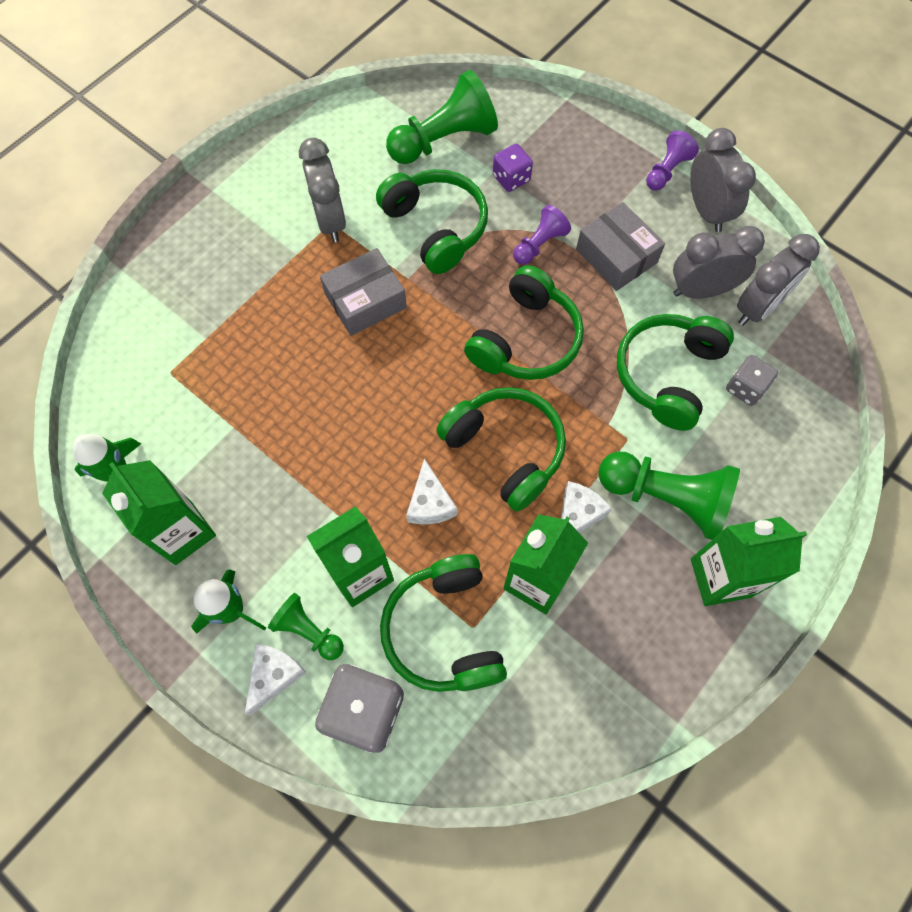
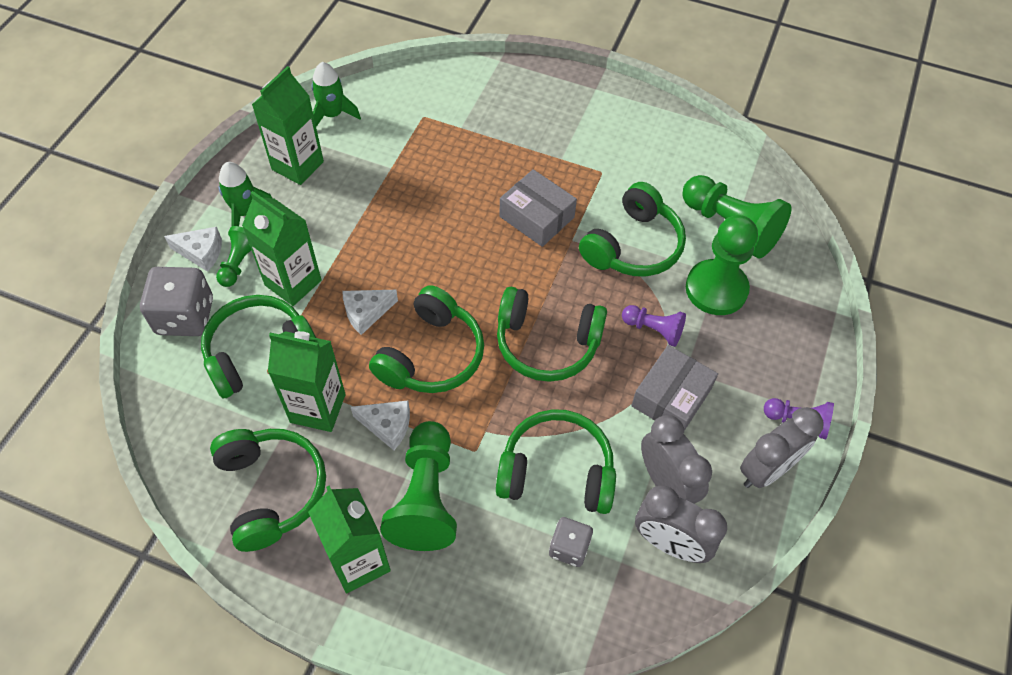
camera: 70 degrees right, 10 degrees down
(330, 220) = (604, 171): grey clock -> none
(511, 178) = (716, 289): purple dice -> green pawn
(622, 649) = (271, 490): none -> green headphones

